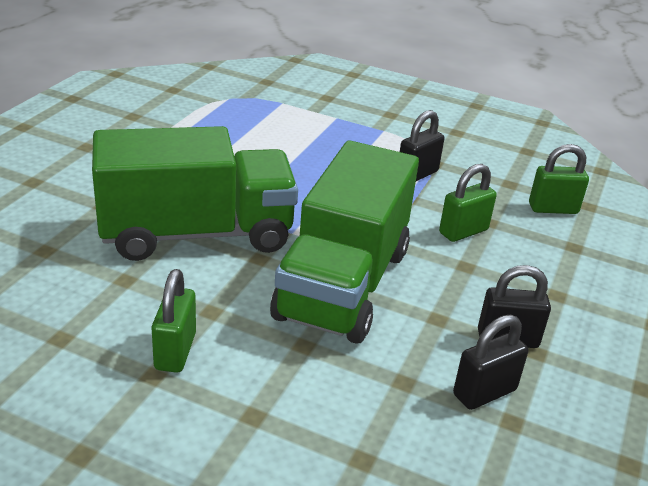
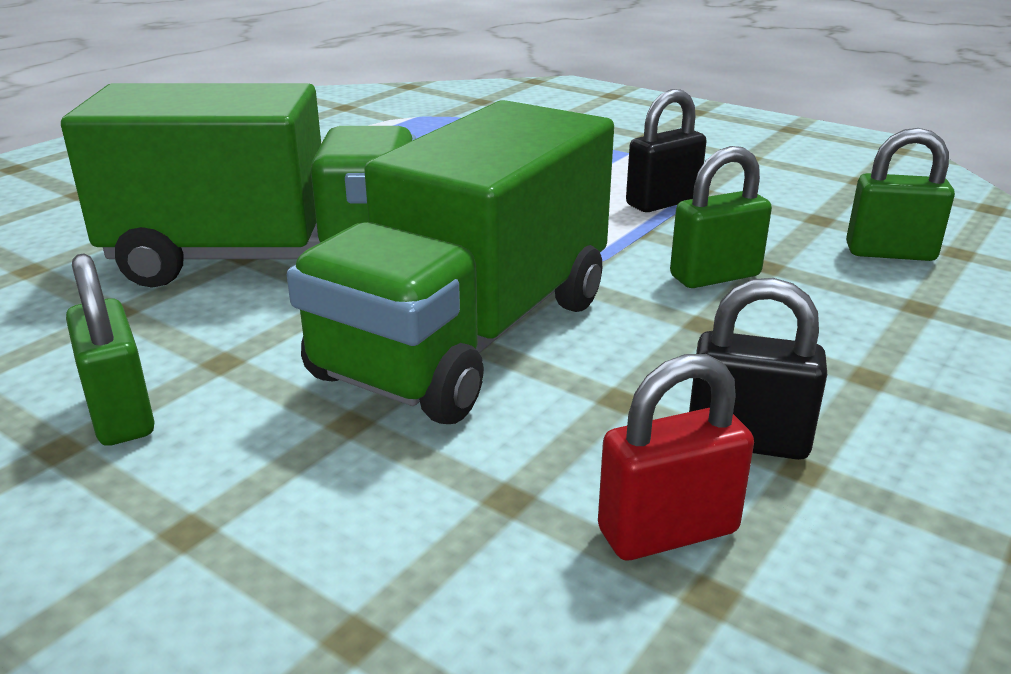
camera: 15 degrees right, 5 degrees down
(175, 351) = (121, 414): green padlock -> green padlock turned 45 degrees counterclockwise
(484, 392) = (667, 531): black padlock -> red padlock

